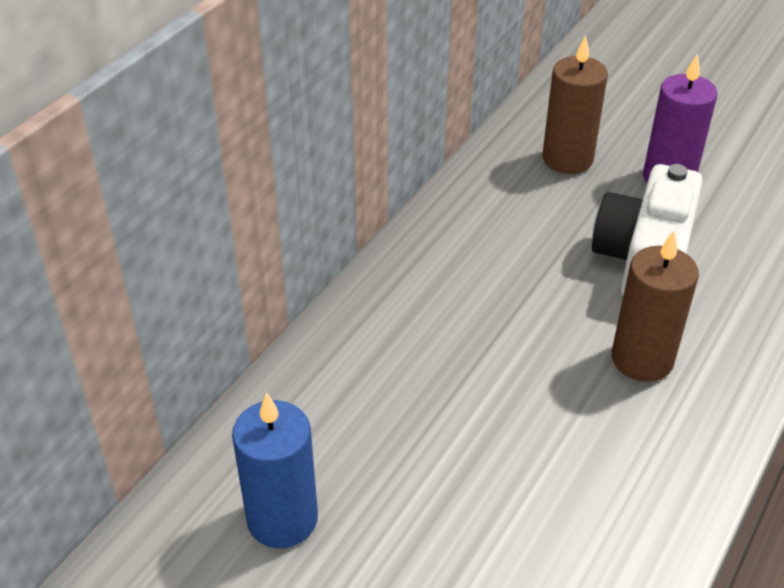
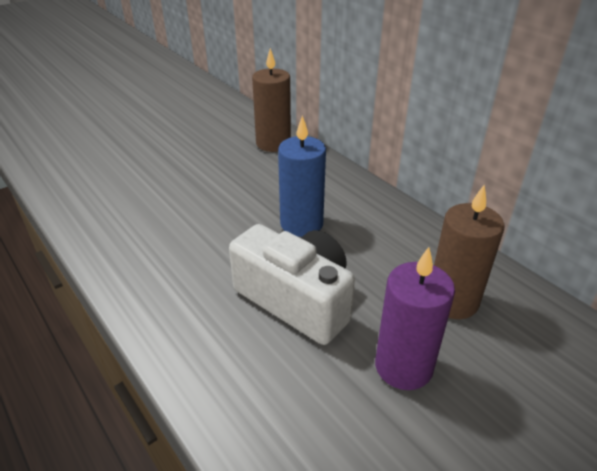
camera: 110 degrees right, 5 degrees down
(282, 519) = (199, 121): blue candle -> blue candle (301, 224)
(642, 359) = (200, 258): brown candle -> brown candle (273, 143)

